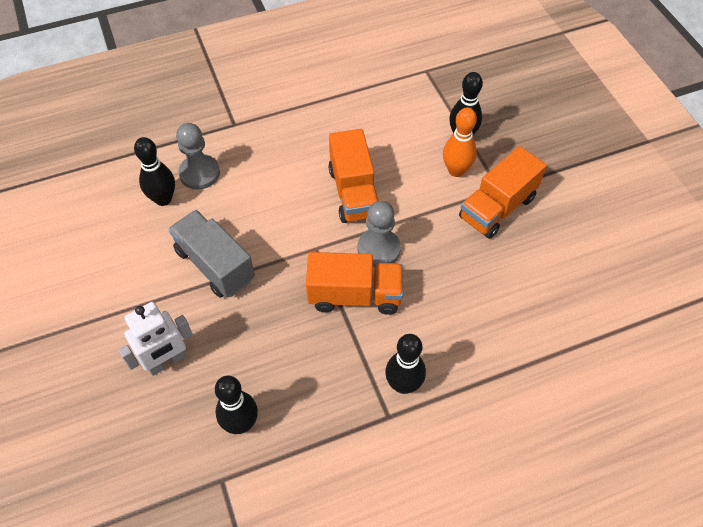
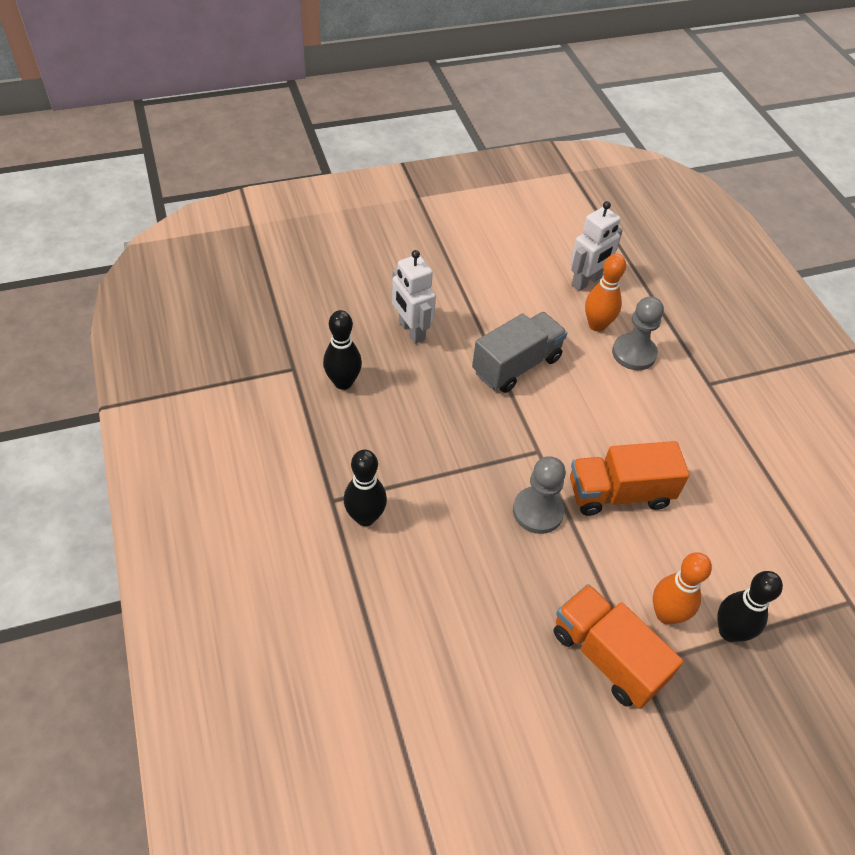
camera: 90 degrees right, 5 degrees down
(103, 205) = (586, 281): none -> white robot
(163, 199) = (597, 325): black bowling pin -> orange bowling pin
(355, 295) = (476, 483): orange truck -> none

